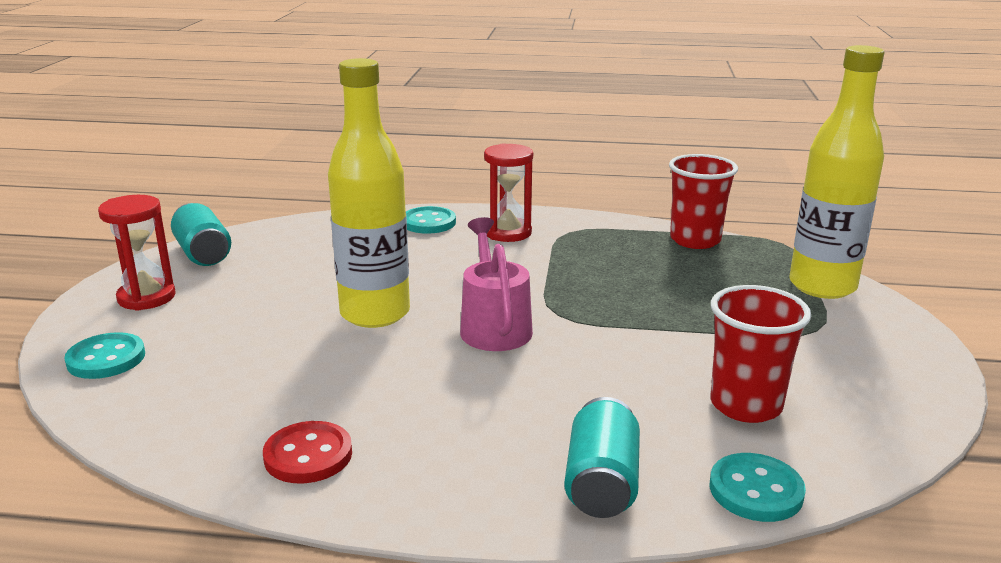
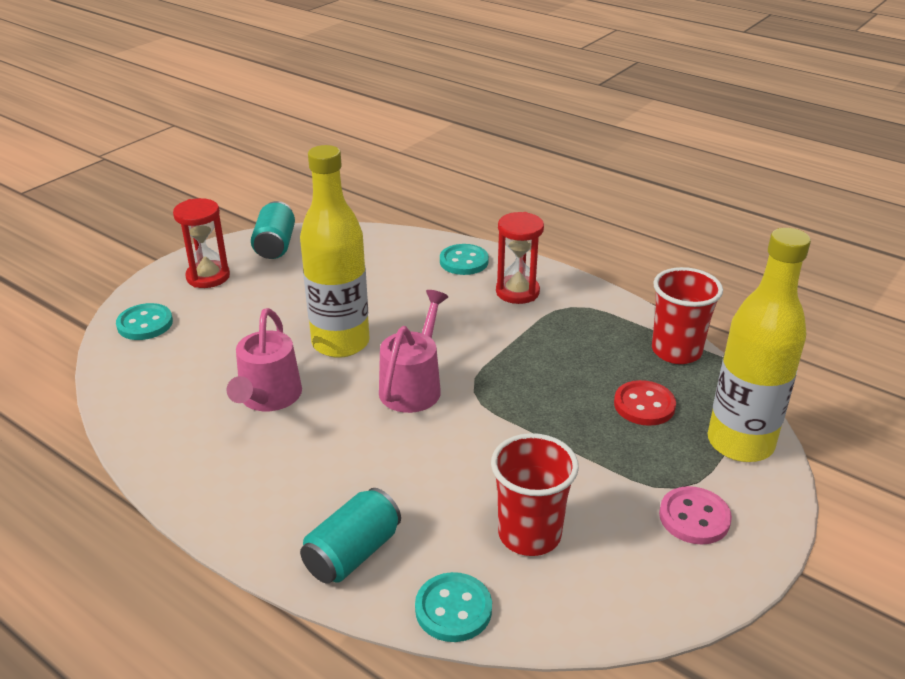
camera: 30 degrees right, 10 degrees up
(308, 455) = (194, 450): red button -> red button (644, 405)
(345, 381) = (268, 398): none -> pink watering can
(856, 346) = (694, 517): none -> pink button

